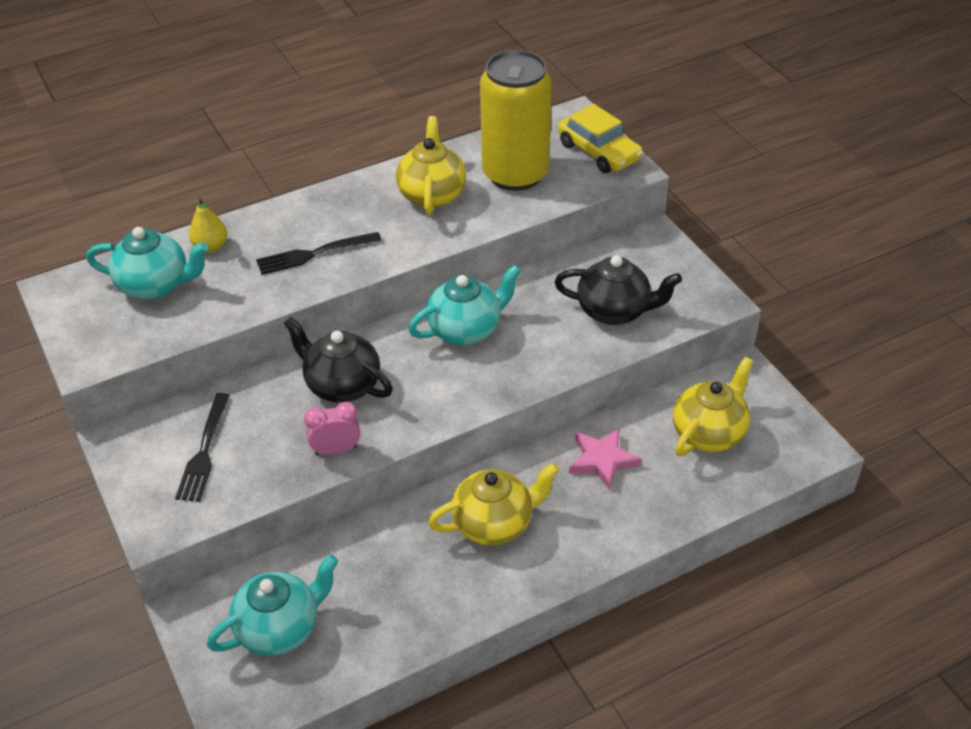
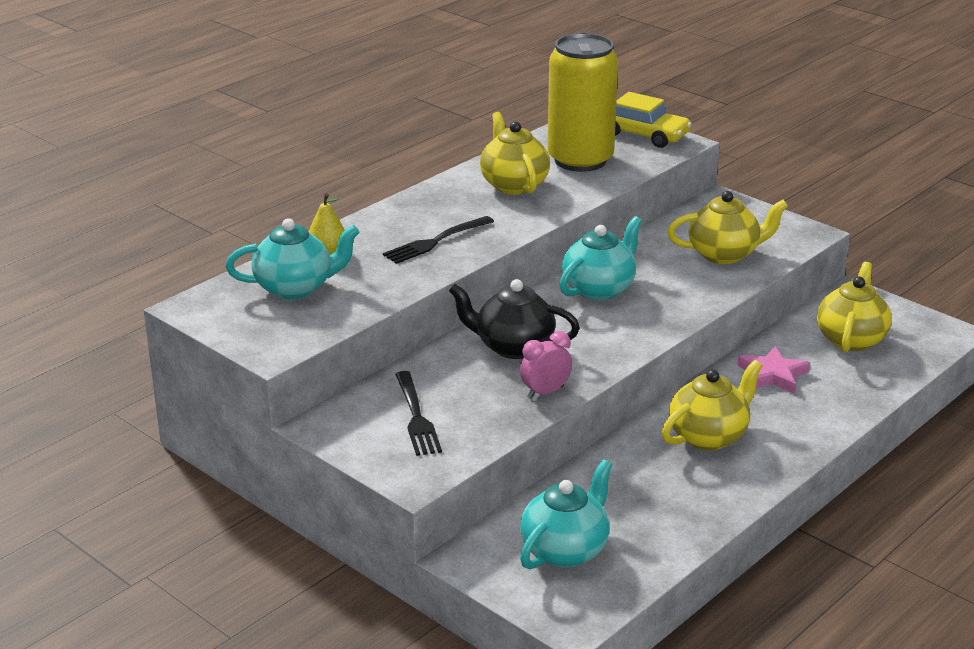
camera: 20 degrees left, 15 degrees down
(615, 311) = (724, 254): black teapot -> yellow teapot

